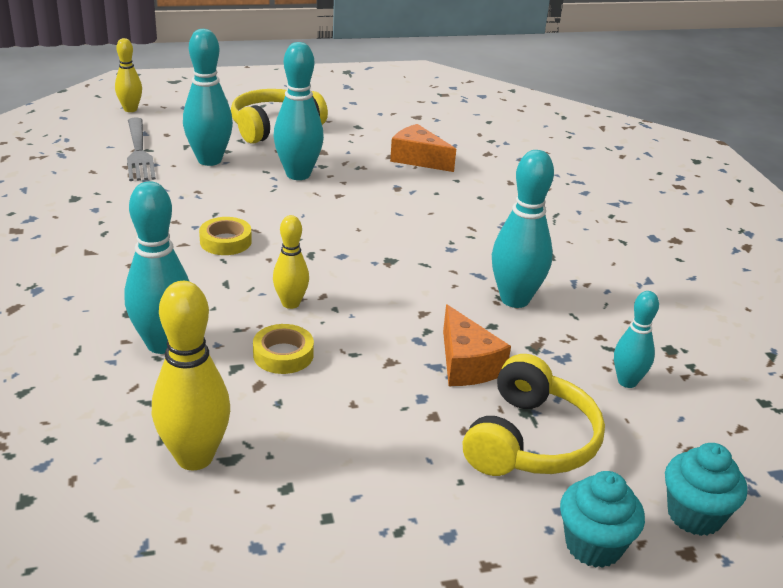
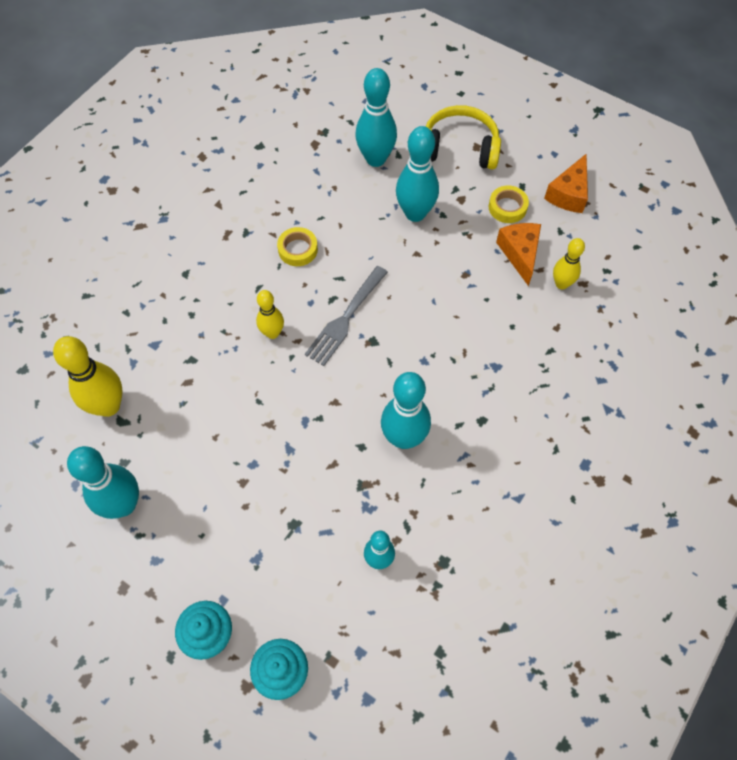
camera: 50 degrees right, 30 degrees up
(130, 109) = (385, 67): yellow bowling pin -> yellow bowling pin (561, 284)
(139, 152) = (341, 121): grey fork -> grey fork (345, 318)
(163, 344) = (176, 312): turquoise bowling pin -> turquoise bowling pin (123, 504)
(283, 355) = (223, 370): yellow tape -> yellow tape (507, 207)
(466, 364) = (307, 462): orange cheese -> orange cheese (568, 194)
(529, 440) = (268, 545): yellow headphones -> none

